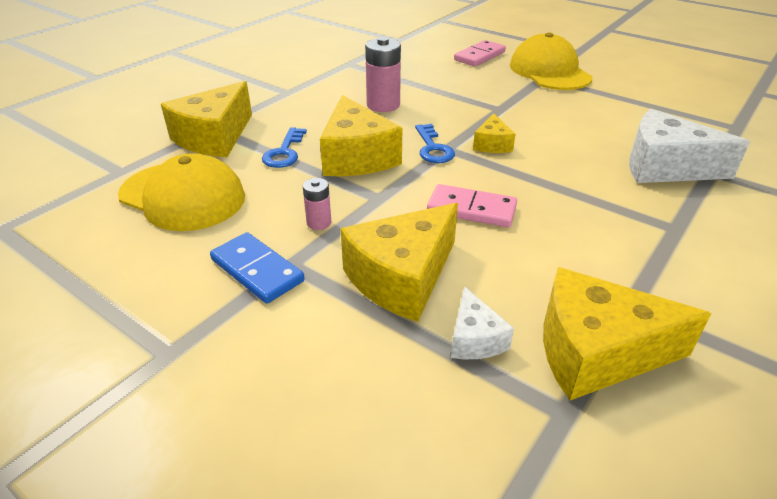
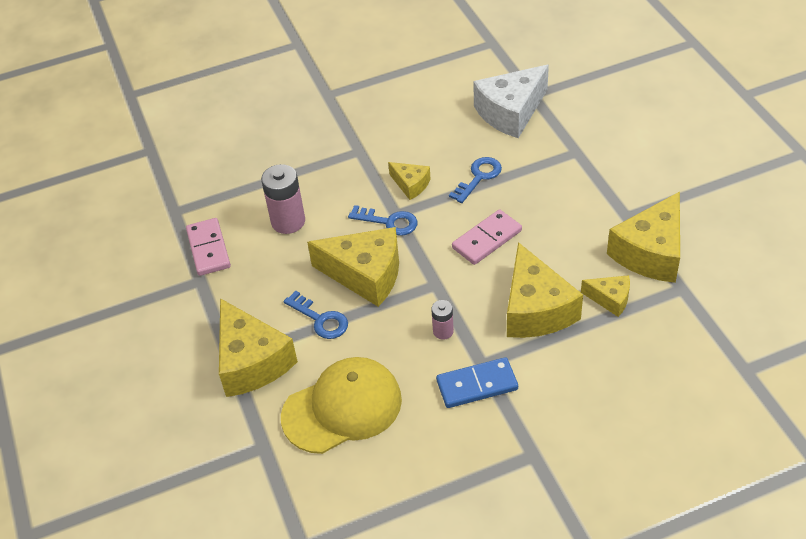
camera: 55 degrees left, 10 degrees up
(474, 339) = (610, 299): white cheese -> yellow cheese
(479, 56) = (247, 111): pink domino -> pink domino (208, 249)
(549, 71) = (320, 85): yellow cap -> none
(550, 177) = (478, 177): none -> blue key

